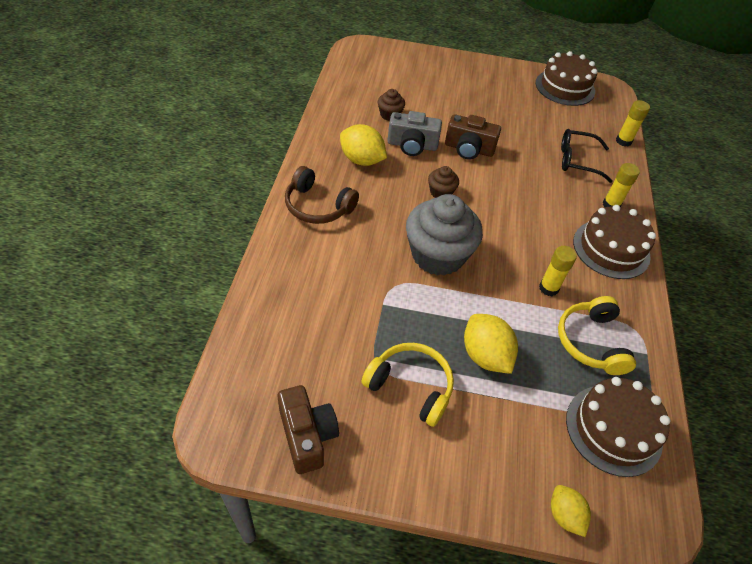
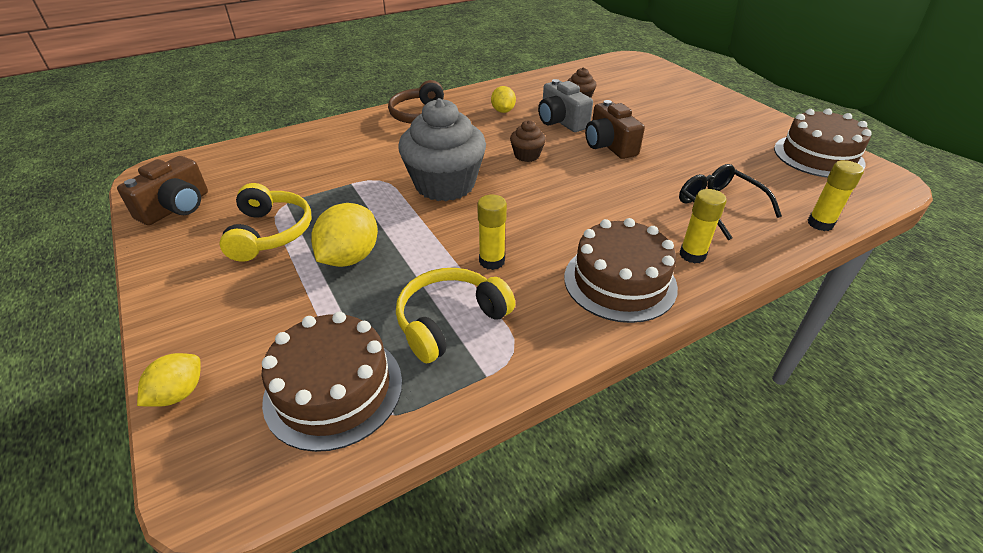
camera: 55 degrees right, 10 degrees down
(362, 160) = (503, 111): yellow lemon -> yellow lemon, size x0.62

